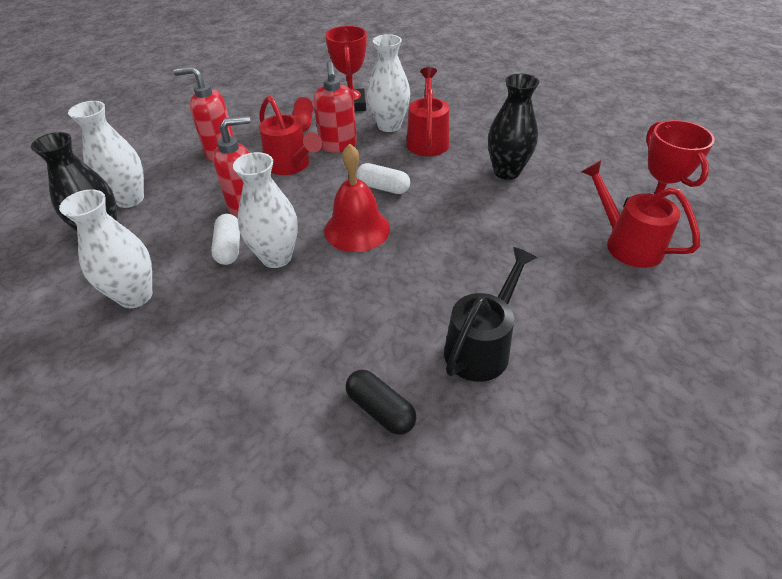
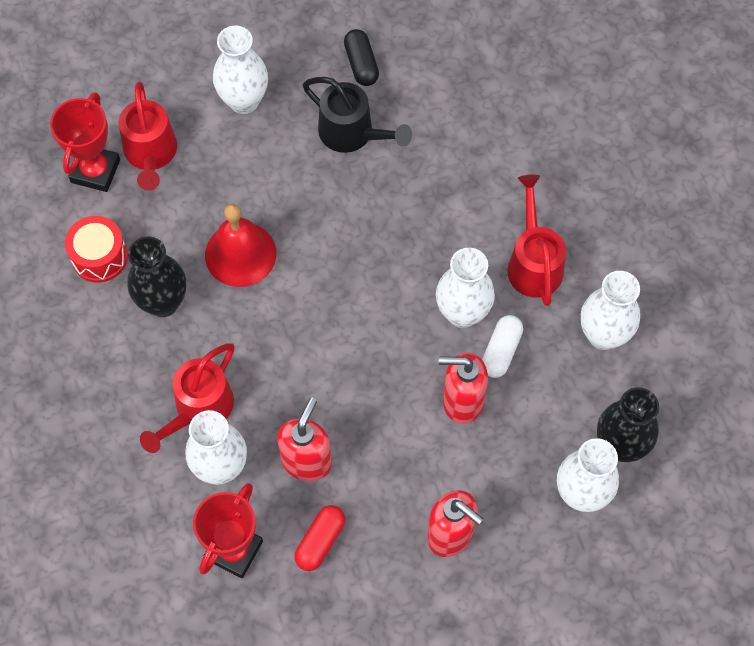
camera: 150 degrees left, 20 degrees up
(291, 165) = (380, 453): red watering can -> red watering can (533, 262)
(357, 229) = (369, 307): red bell -> red bell (240, 254)
(380, 409) = (456, 128): black capsule -> black capsule (361, 64)
(383, 187) = (306, 353): white capsule -> none
(482, 345) = (353, 134): black watering can -> black watering can turned 120 degrees counterclockwise
(576, 174) = (99, 257): none -> red drum
(609, 321) = (244, 101): none -> white vase

